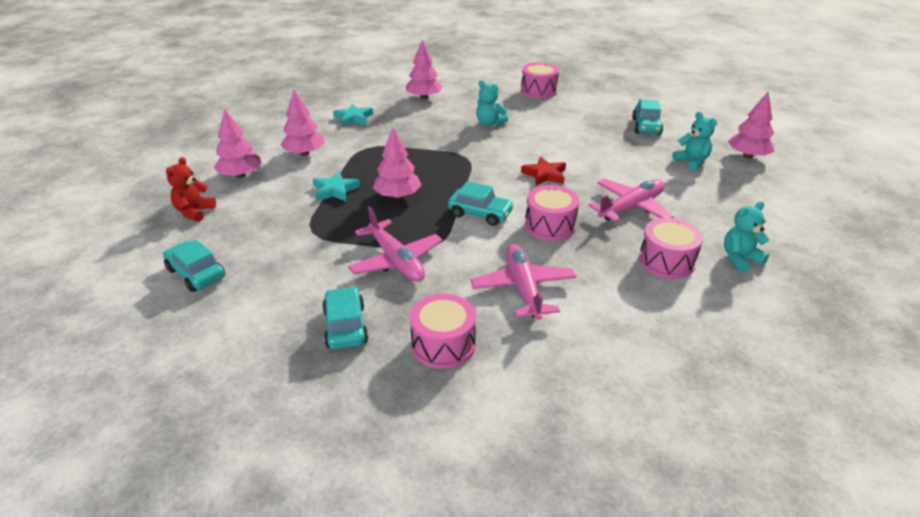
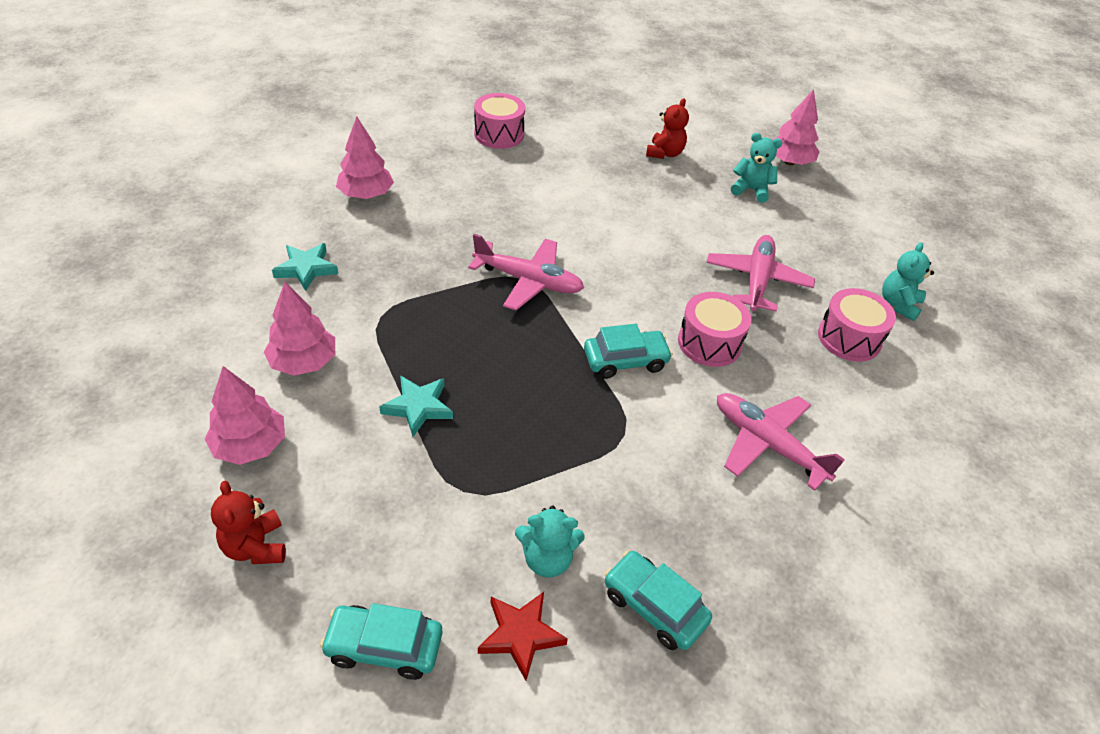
camera: 40 degrees left, 10 degrees up
(396, 260) = (608, 479): pink plane -> pink plane (528, 281)
(397, 196) = (506, 378): pink tree -> none
(443, 345) = (771, 565): pink drum -> none
(489, 123) = (495, 211): turquoise teddy bear -> turquoise teddy bear (547, 559)
(544, 175) = (634, 269): red star -> red star (520, 635)
(646, 126) = (664, 153): turquoise car -> red teddy bear

